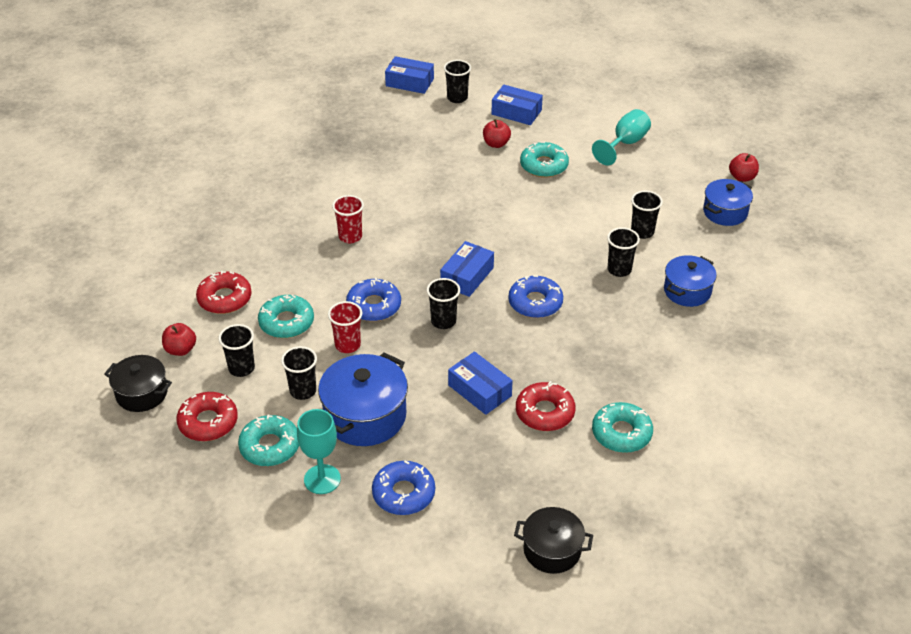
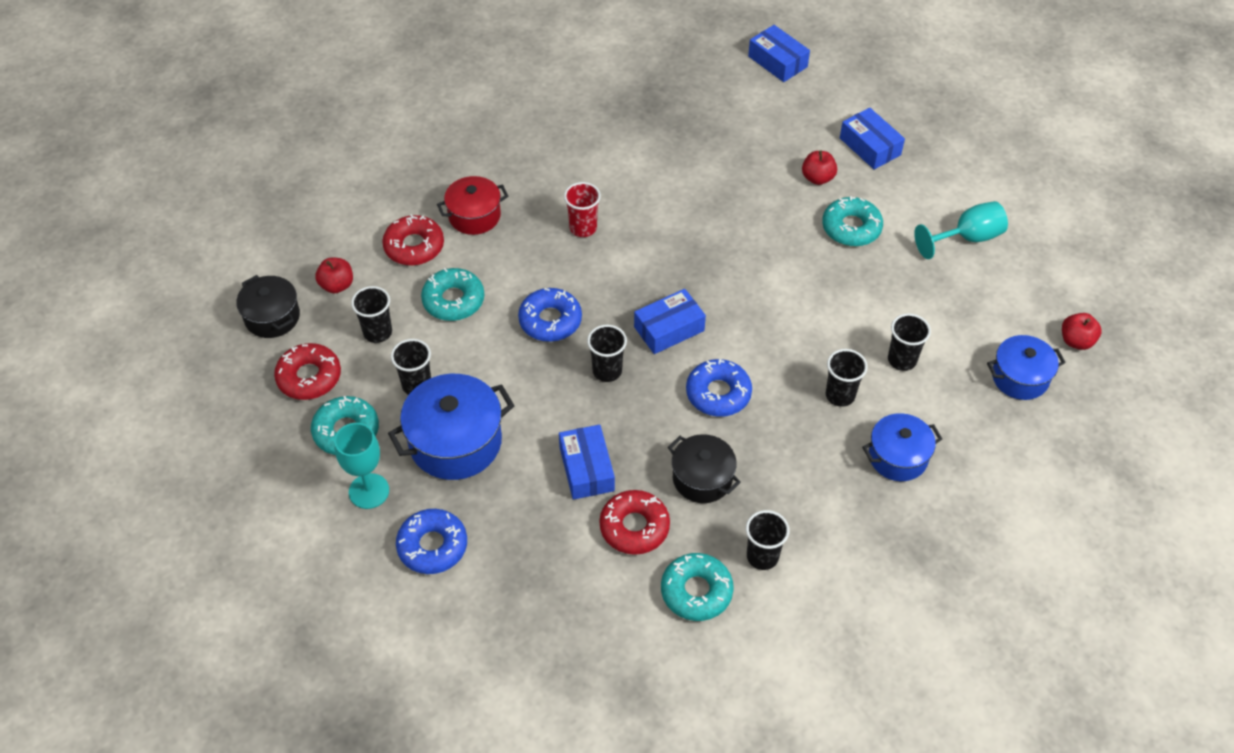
camera: 30 degrees right, 10 degrees up
(258, 260) = (474, 216): none -> red pot
(347, 345) = (494, 354): red cup -> none
(457, 98) = (816, 102): black cup -> black cup (762, 556)
(552, 550) = (529, 684): black pot -> black pot (702, 478)

